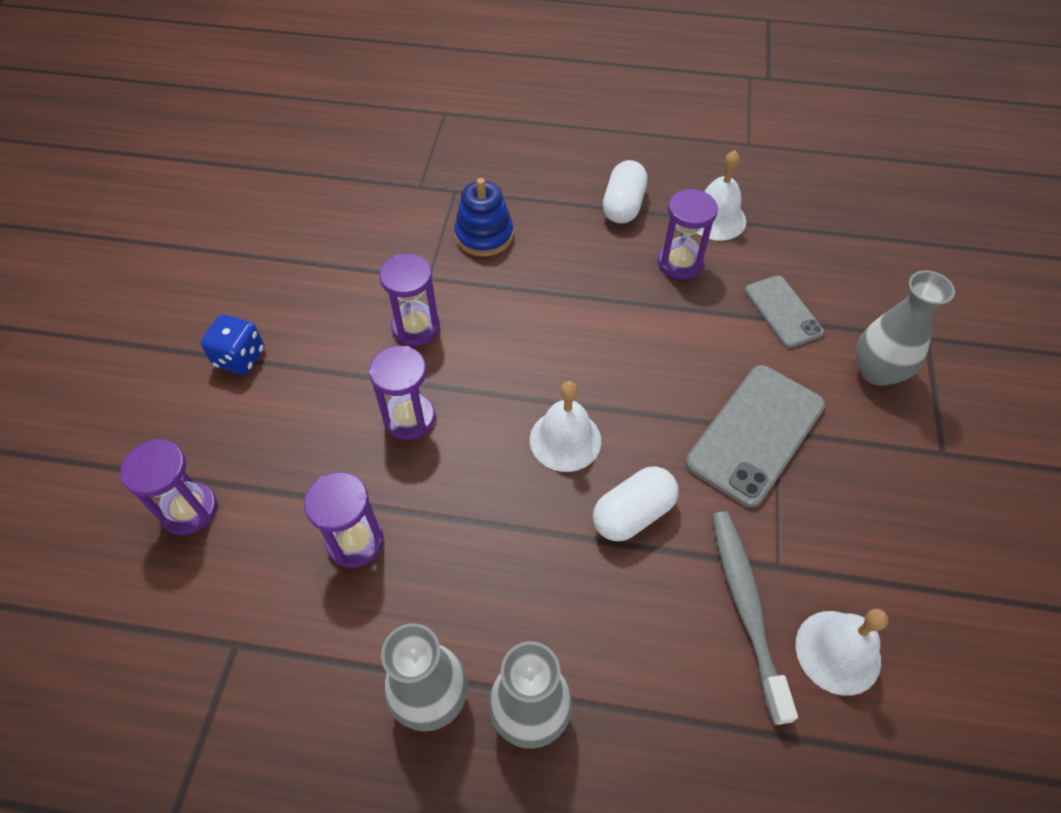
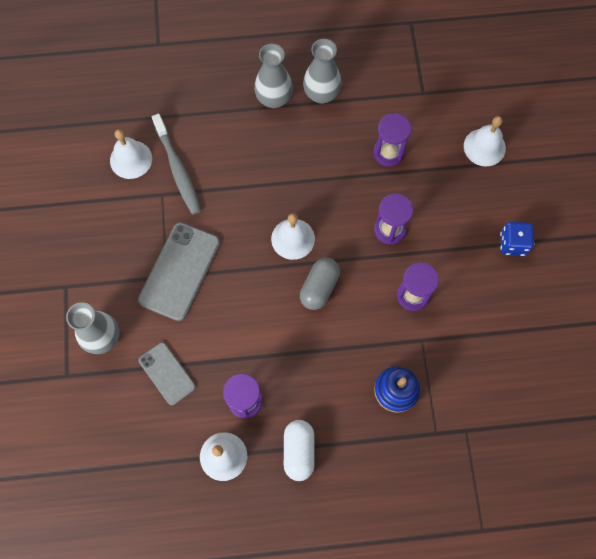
camera: 165 degrees right, 15 degrees up
(189, 510) = (484, 147): purple hourglass -> white bell
(545, 365) = (319, 287): none -> grey capsule
(633, 513) = (244, 204): white capsule -> none

